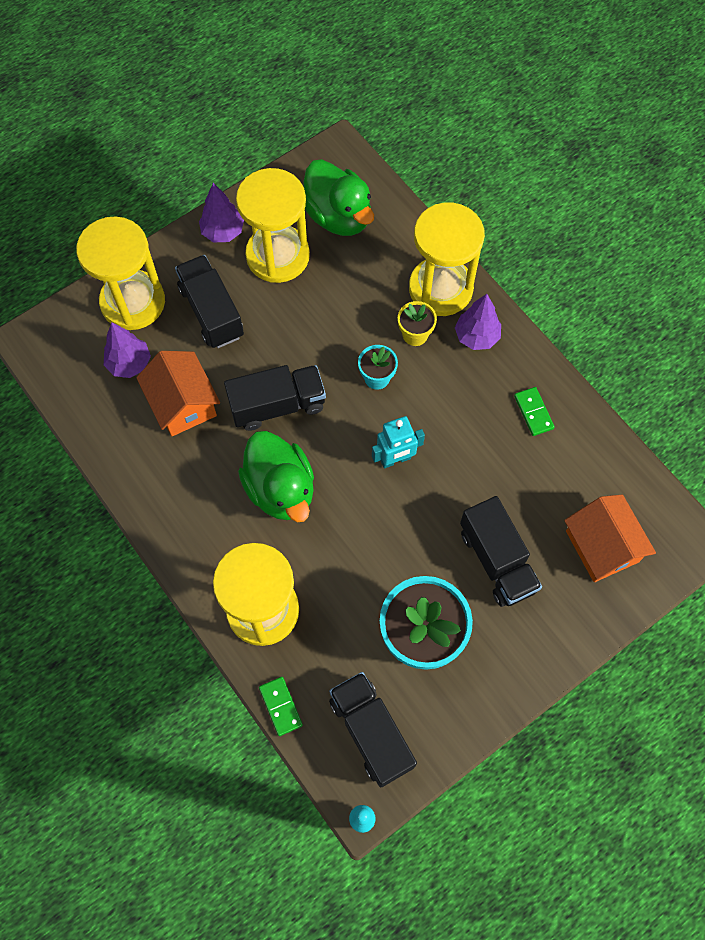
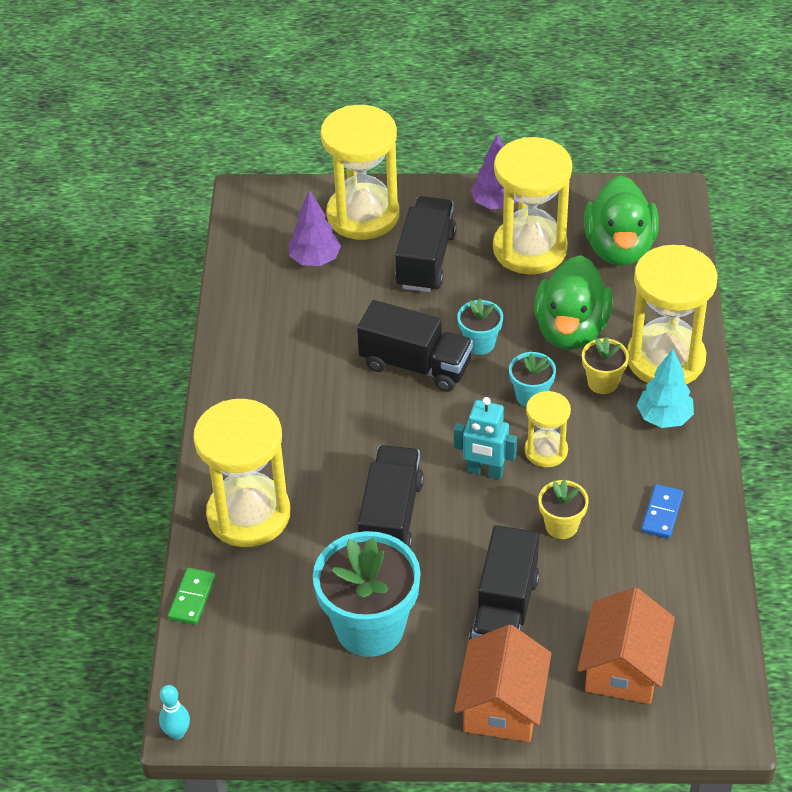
camera: 40 degrees right, 20 degrees down
(183, 403) = (332, 316): orange house -> orange house (502, 705)
(280, 489) = (355, 431): green duck -> green duck (571, 330)
(307, 357) = (480, 343): none -> turquoise flower pot
(371, 732) = (251, 671): black truck -> black truck (391, 517)
(422, 415) = (546, 451): none -> yellow hourglass
(476, 337) = (664, 418): purple tree -> turquoise tree
(479, 467) = (561, 526): none -> yellow flower pot
(533, 412) = (662, 513): green domino -> blue domino

